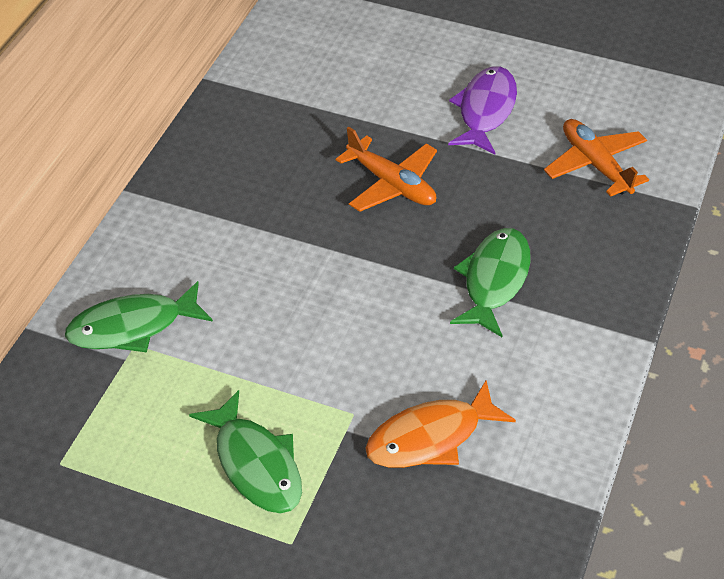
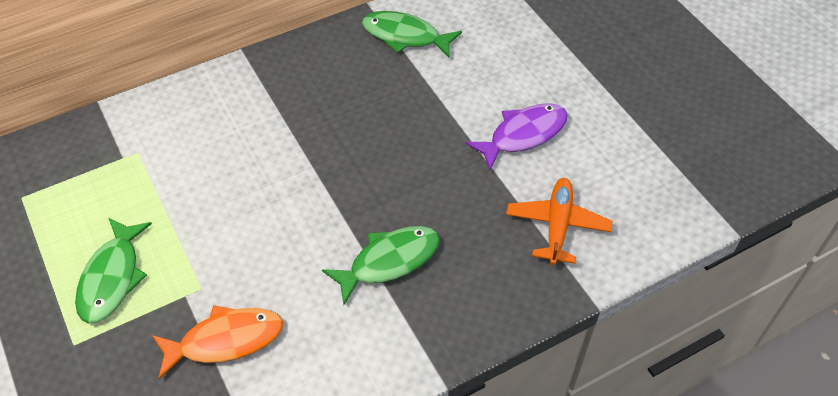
camera: 40 degrees right, 5 degrees up
(132, 327) = (148, 140): green fish -> green fish (405, 36)
(391, 184) = (400, 148): orange plane -> none
(430, 437) = (225, 340): orange fish -> orange fish turned 150 degrees clockwise

